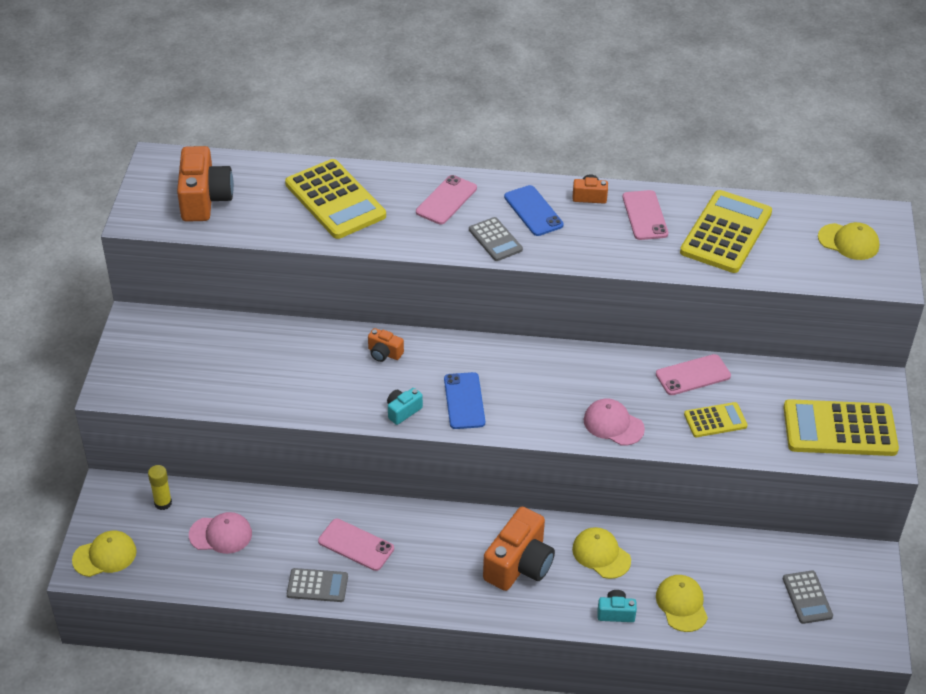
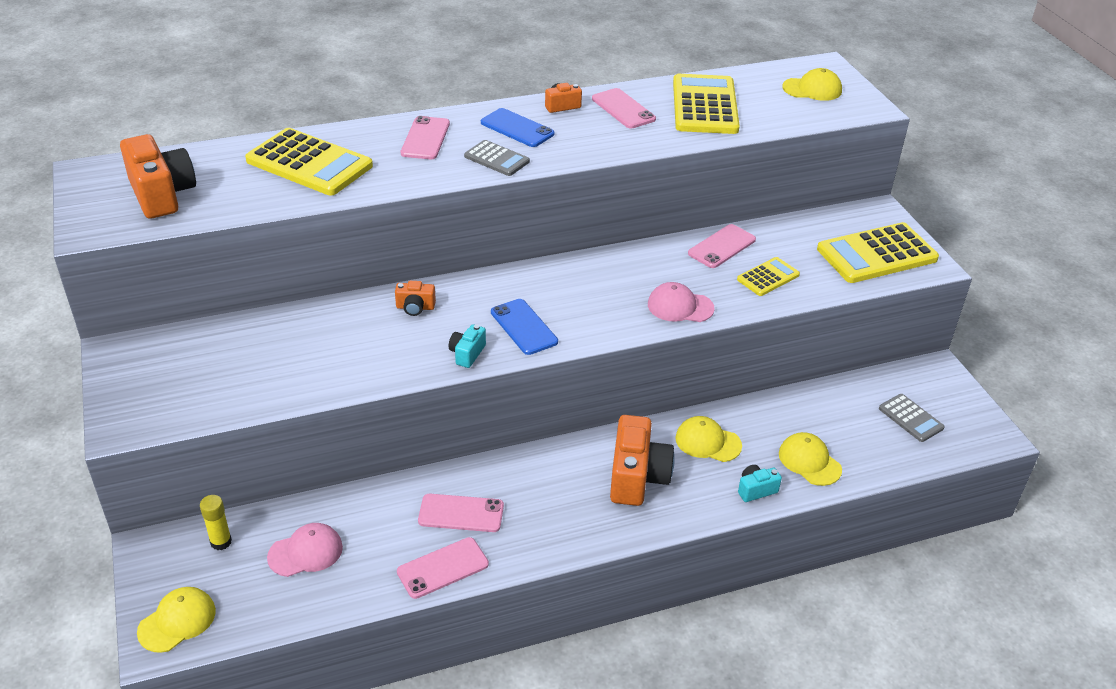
camera: 25 degrees left, 5 degrees down
(317, 585) = (442, 568): grey calculator -> pink phone

